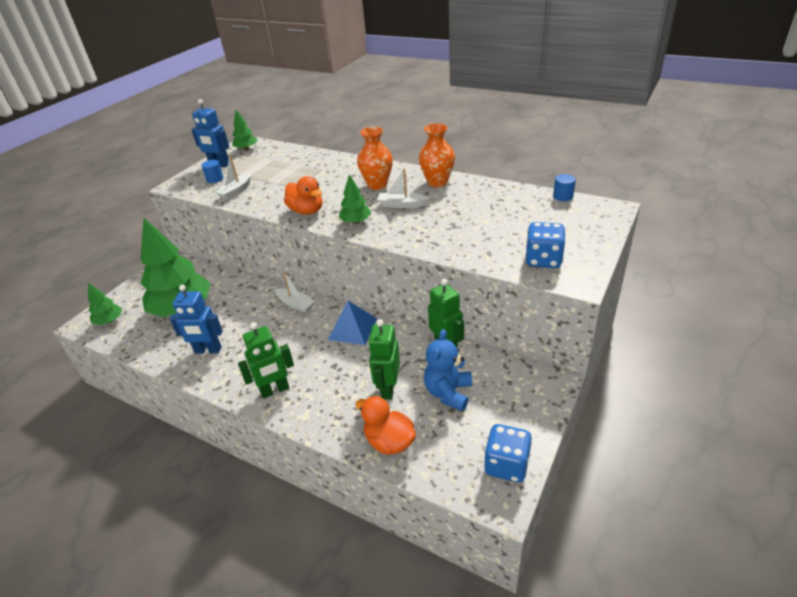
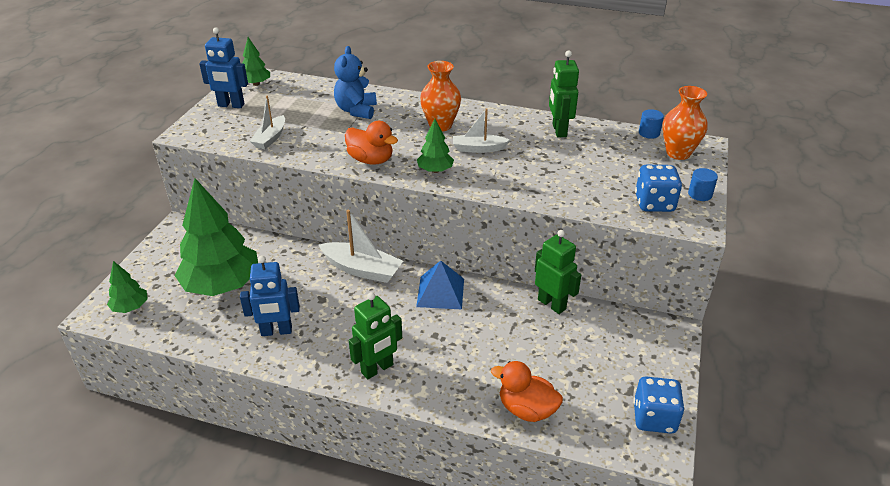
camera: 15 degrees left, 0 degrees up
(215, 179) = (234, 124): blue cylinder -> blue cylinder (700, 194)
(295, 304) = (362, 269): white boat -> white boat, size x1.56
(388, 388) = (505, 354): green robot -> green robot (559, 130)
(437, 182) = (508, 121): orange vase -> orange vase (678, 153)
(448, 393) = (571, 352): blue teddy bear -> blue teddy bear (356, 110)

